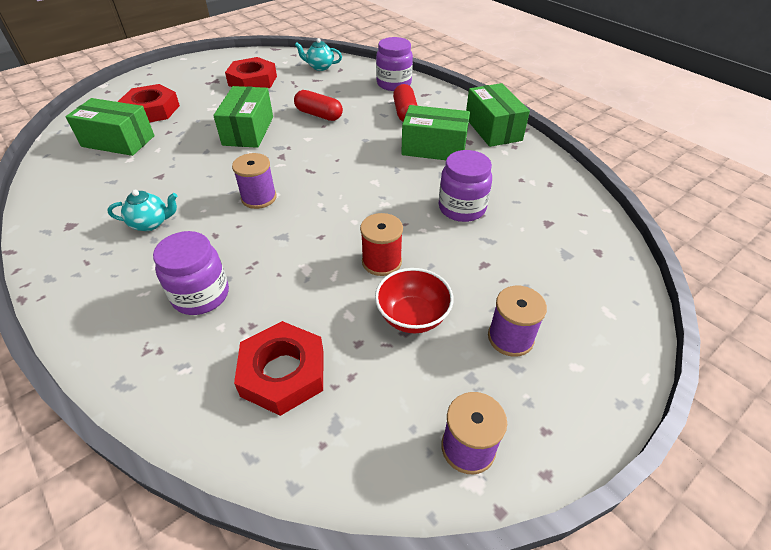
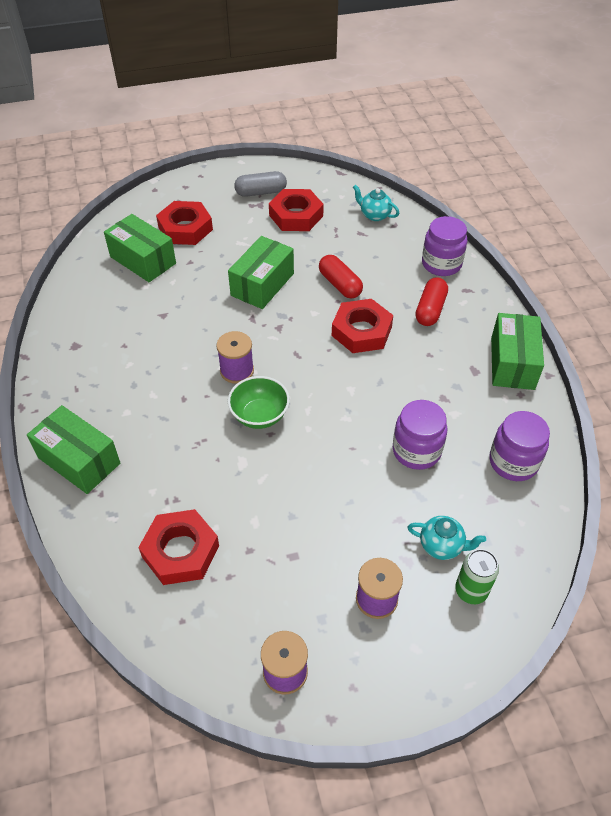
camera: 25 degrees right, 5 degrees up
(151, 223) = (137, 367): turquoise teapot -> turquoise teapot (442, 545)
(201, 295) = (149, 455): purple jar -> purple jar (513, 462)
(212, 73) = (261, 192): none -> grey capsule
(301, 225) = (259, 415): none -> green bowl
(358, 140) = (361, 331): none -> red nut
(381, 261) = (309, 480): red spool -> none
(412, 317) = (306, 545): red bowl -> none
(434, 148) = (433, 367): green box -> green box (79, 460)
(586, 297) = (471, 590): none -> green can

